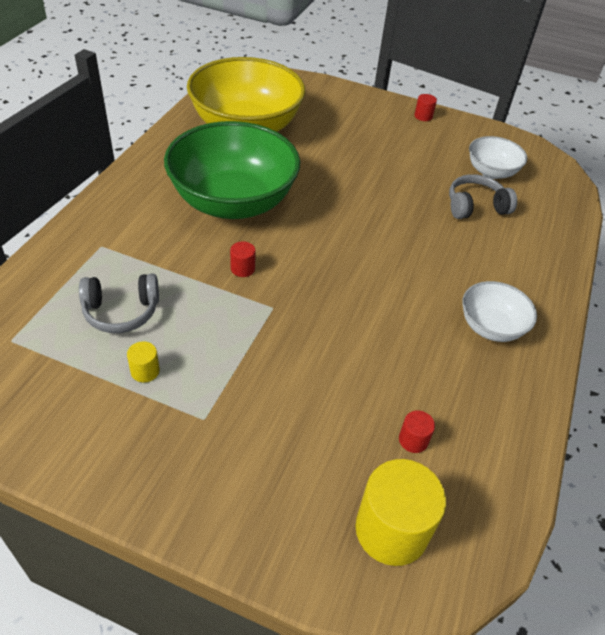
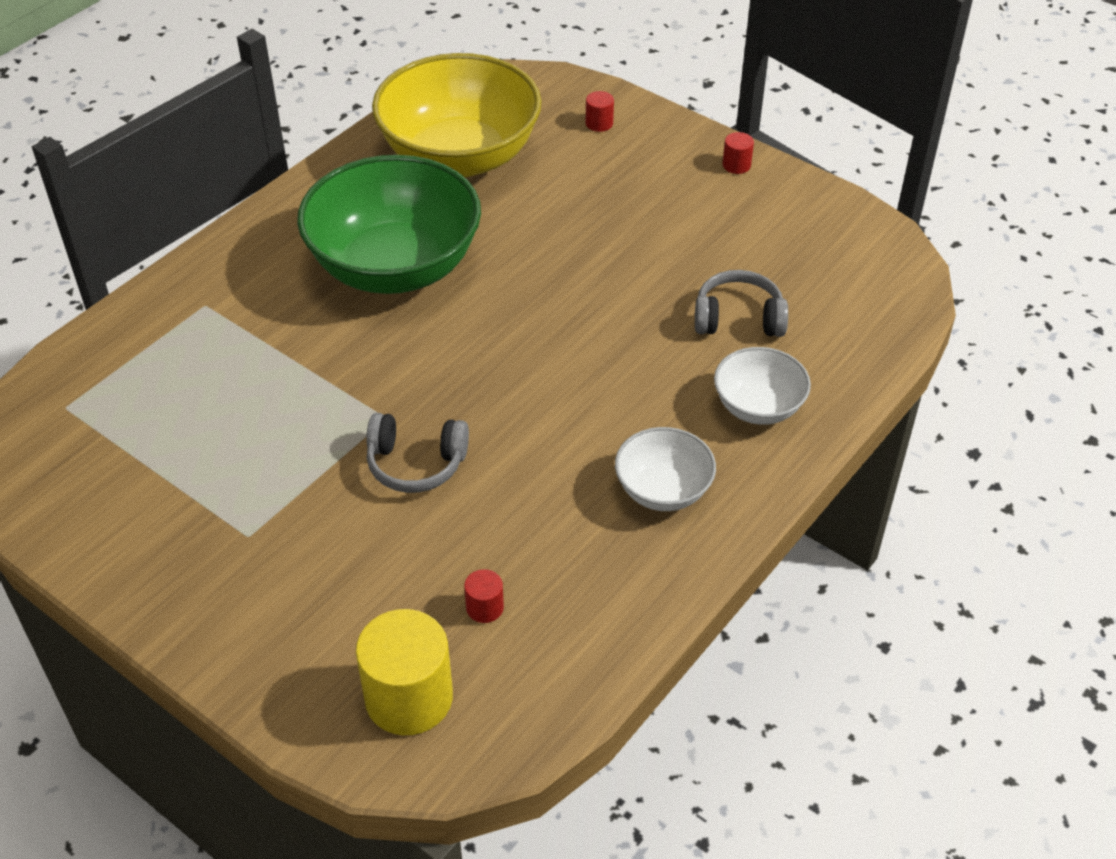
camera: 20 degrees right, 0 degrees up
(121, 311) = (200, 393): grey headphones -> grey headphones (416, 463)
(145, 371) = (202, 469): yellow cylinder -> none
(242, 268) = (369, 361): red cylinder -> red cylinder (599, 123)
(491, 172) = (794, 268): white bowl -> white bowl (758, 407)

